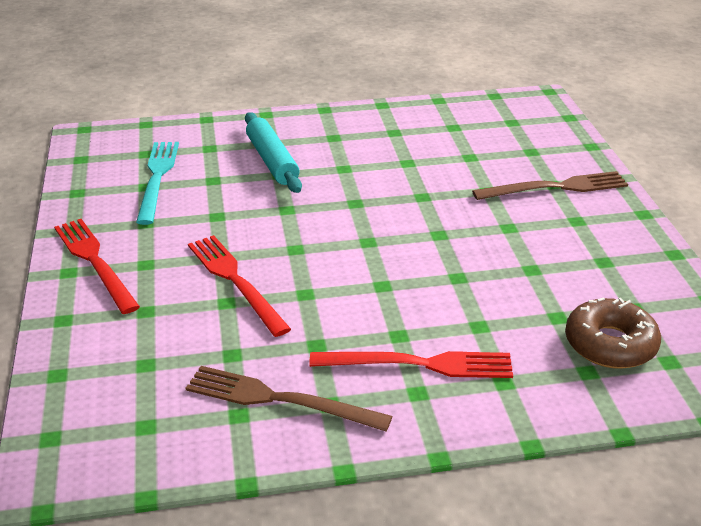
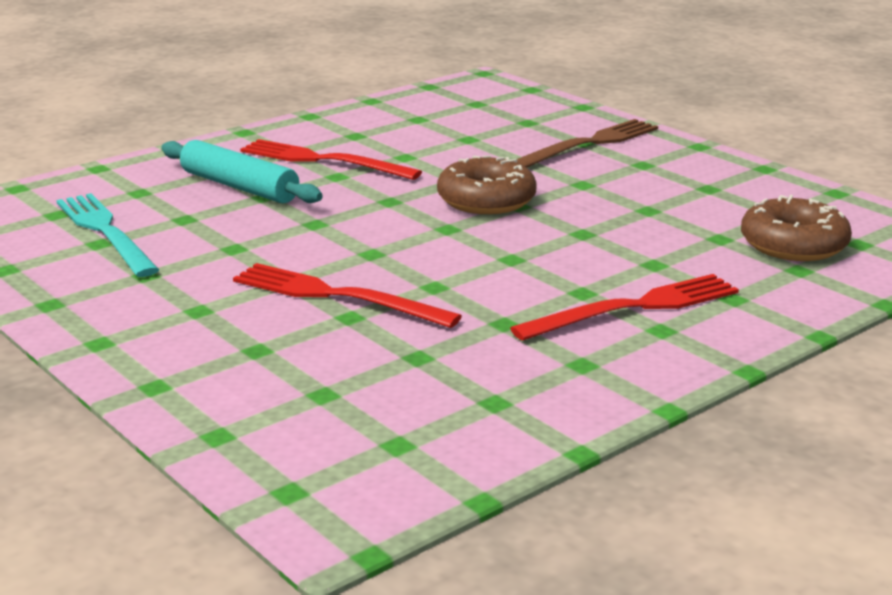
camera: 30 degrees left, 10 degrees down
(95, 262) = (125, 324): red fork -> red fork (323, 160)
(279, 399) = (525, 376): brown fork -> none
(421, 223) = (486, 200): none -> brown donut

